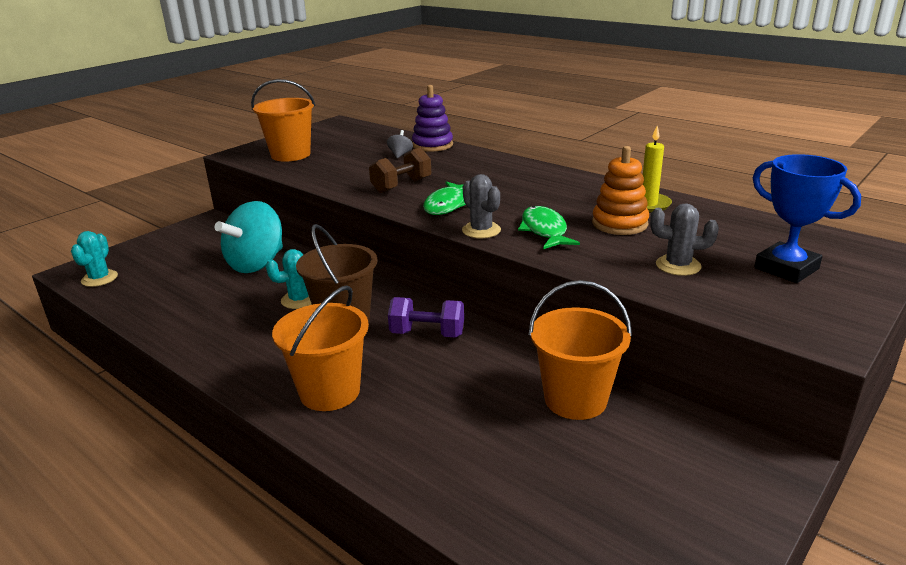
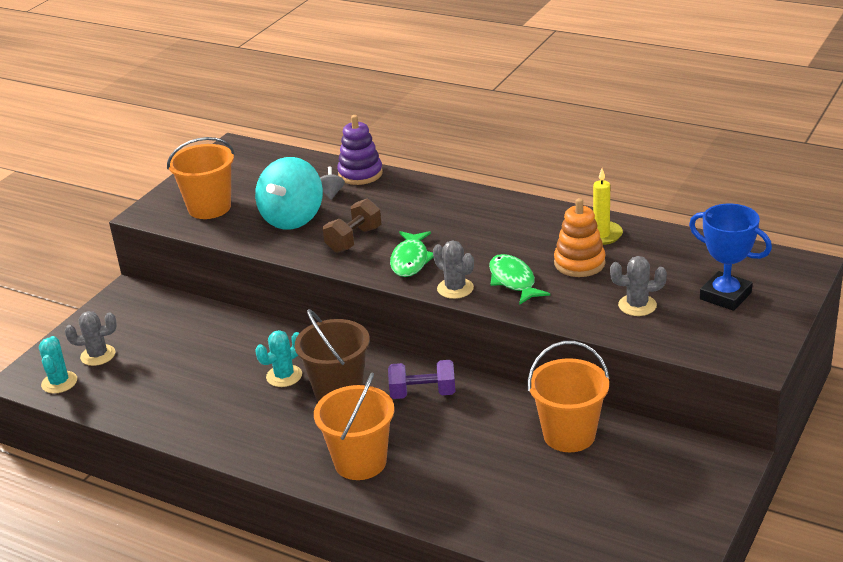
camera: 10 degrees left, 5 degrees up
(148, 262) = (98, 355): none -> grey cactus
(256, 264) = (216, 341): turquoise spinning top -> turquoise spinning top (293, 219)

